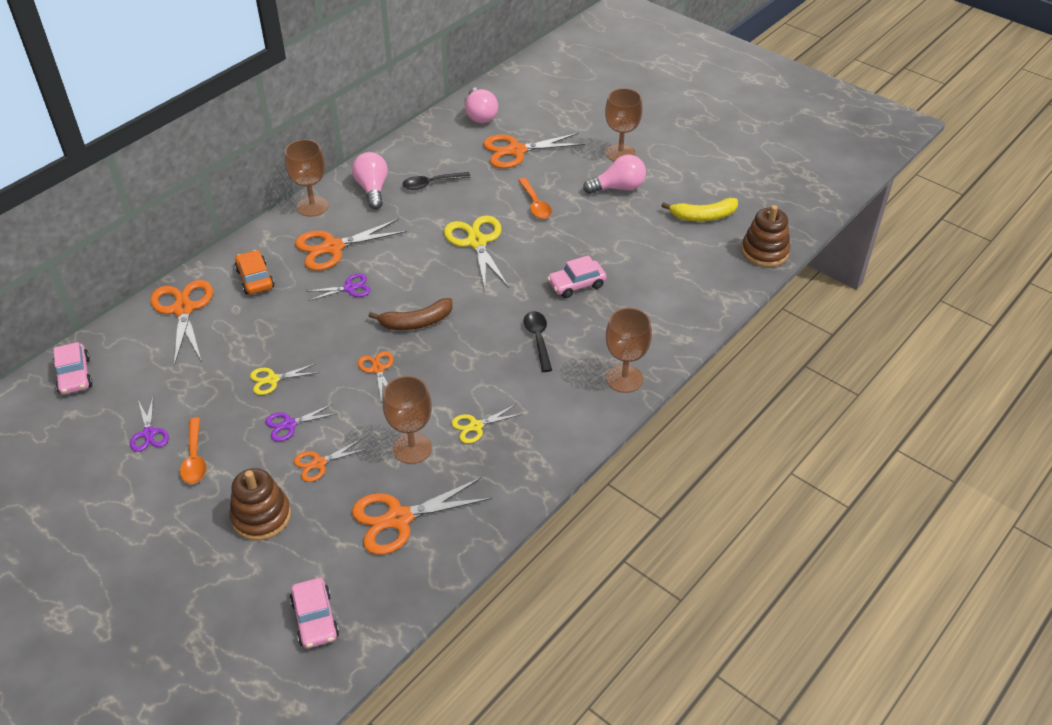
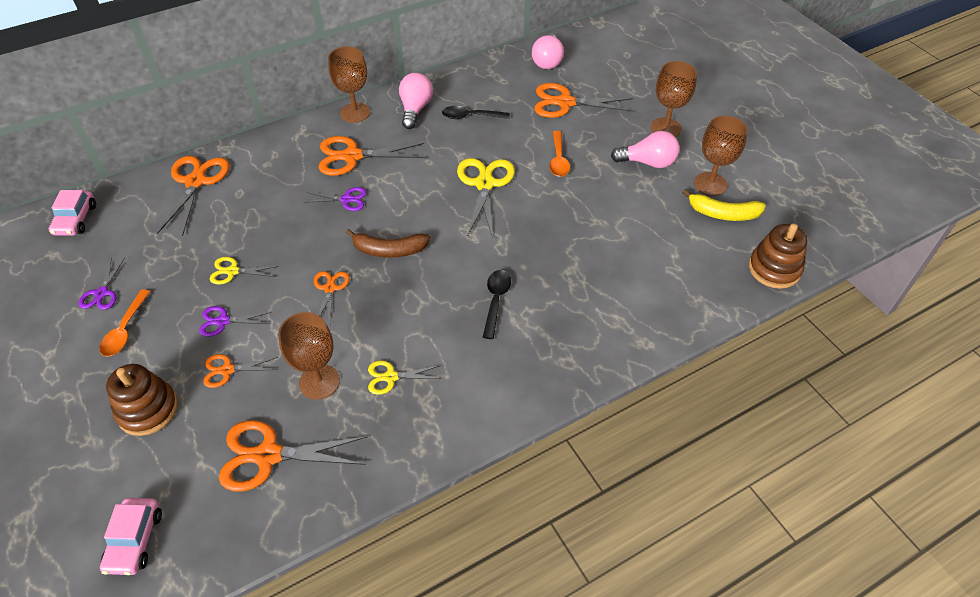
camera: 20 degrees right, 5 degrees up
(255, 278) = (270, 169): orange car -> none
(576, 284) = (561, 253): pink car -> none
(624, 379) = (563, 370): brown goblet -> brown goblet (710, 184)

